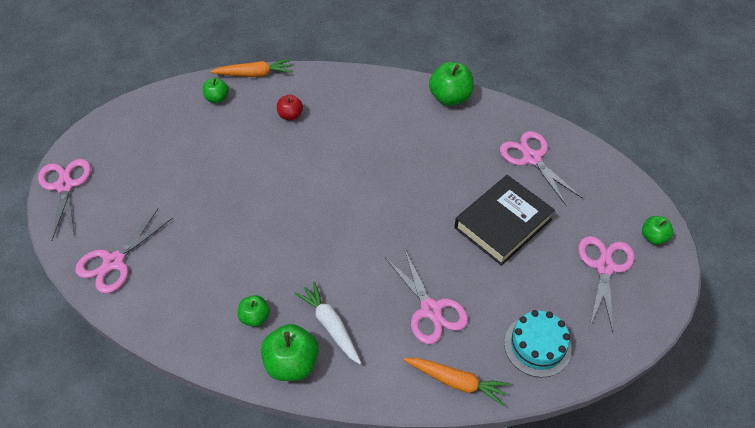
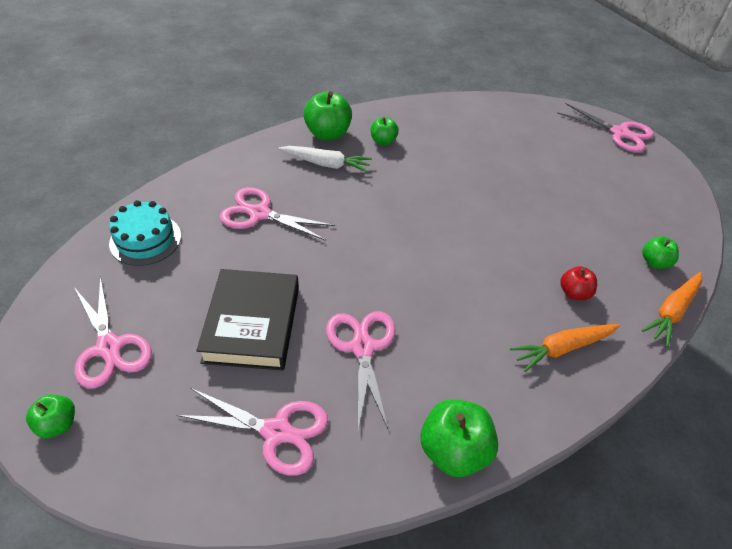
camera: 135 degrees right, 5 degrees down
(114, 262) = (513, 117): pink scissors -> pink scissors (362, 347)
(457, 382) = (199, 183): orange carrot -> orange carrot (562, 348)

